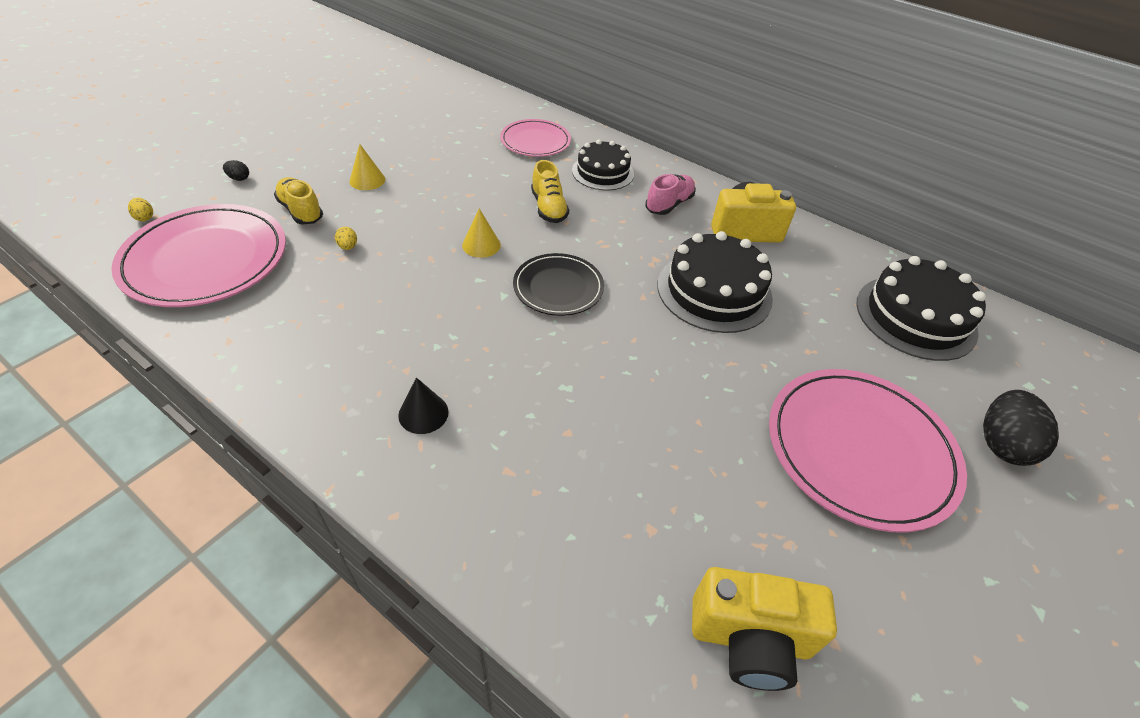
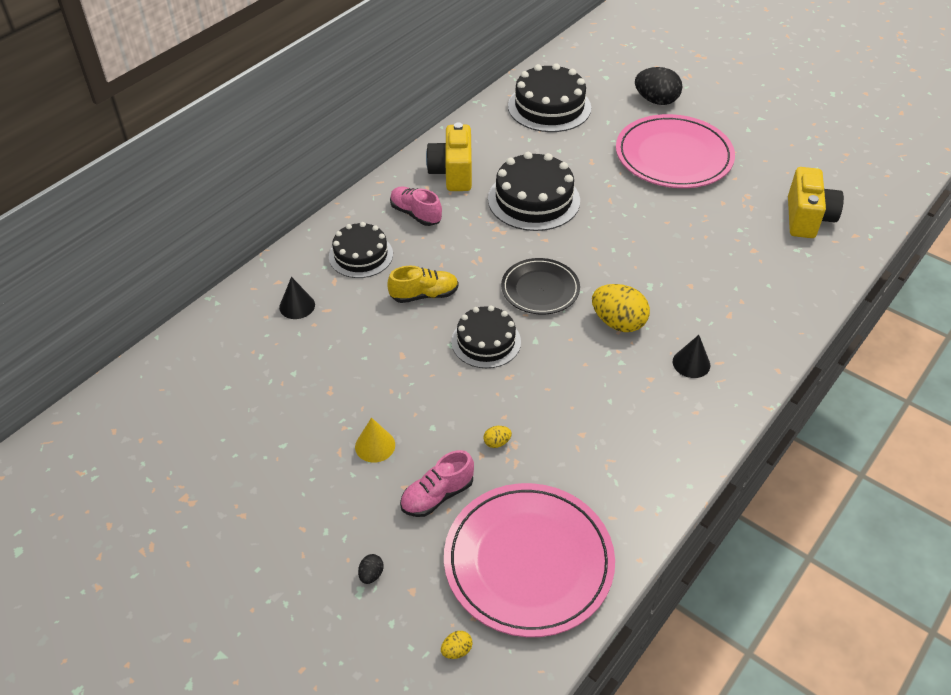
camera: 85 degrees left, 0 degrees up
(301, 211) = (437, 495): yellow shoe -> pink shoe
(481, 245) = (486, 341): yellow cone -> black cake
(501, 349) = (618, 322): none -> yellow egg
(535, 141) = (297, 306): pink plate -> black cone

